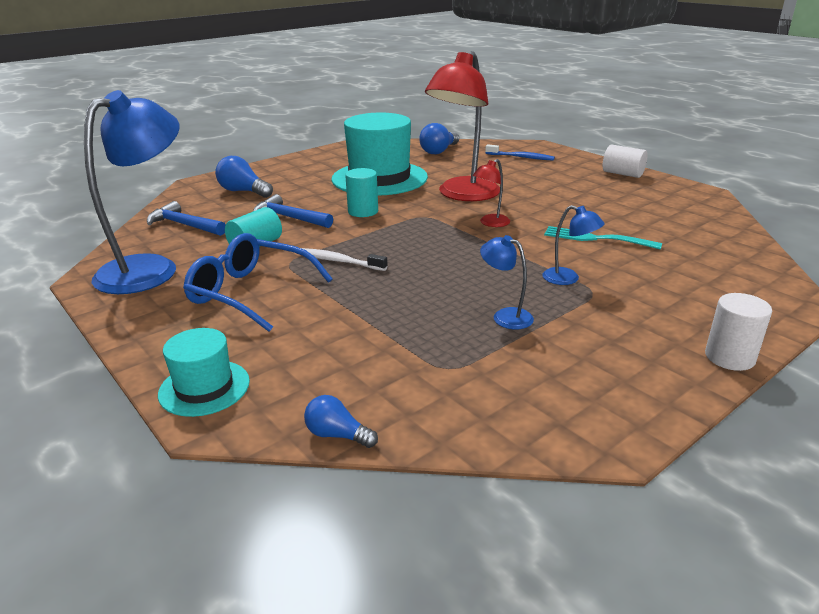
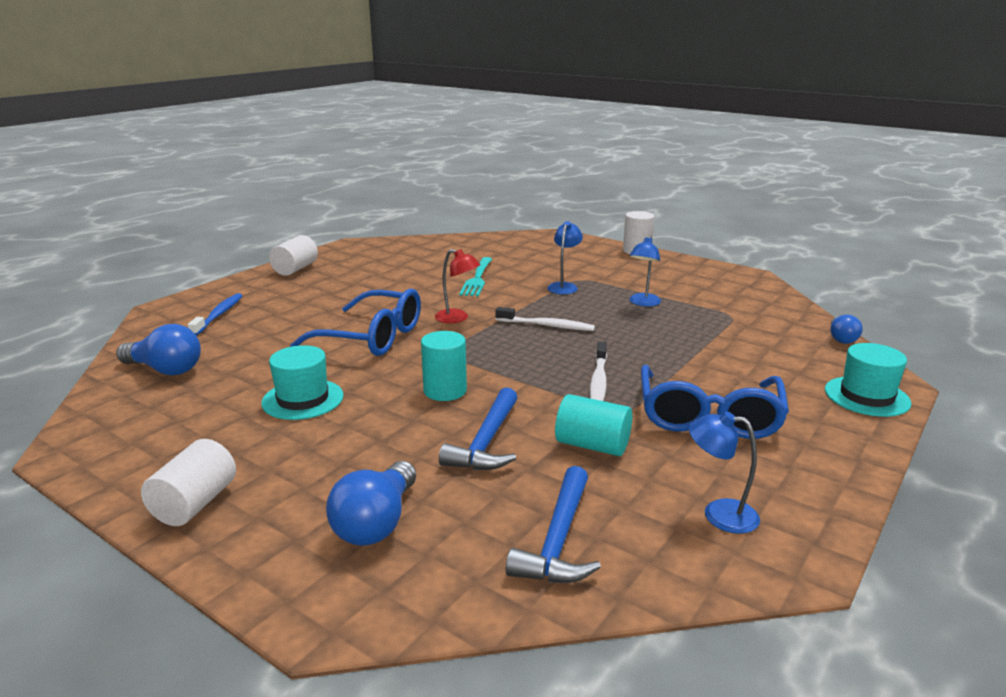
camera: 105 degrees left, 5 degrees down
(150, 268) = (719, 514): blue lamp -> blue lamp, size x0.44
(295, 163) = (195, 503): none -> white cylinder
(379, 178) = (303, 399): turquoise hat -> turquoise hat, size x0.51
(460, 256) = (546, 325): none -> white toothbrush
(463, 195) = (372, 337): red lamp -> blue glasses

